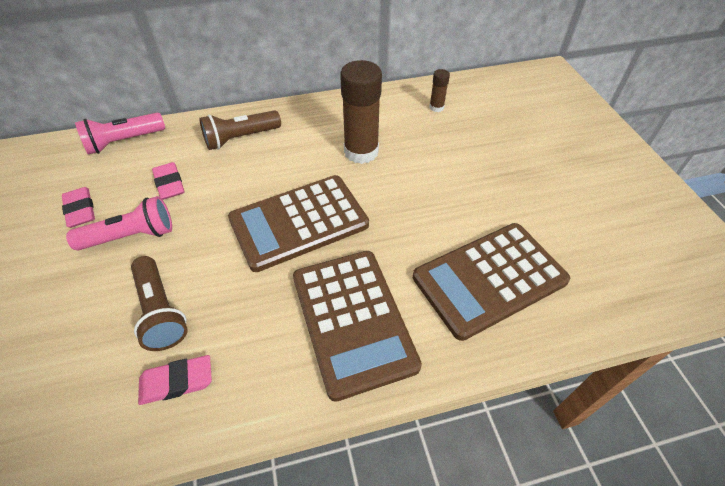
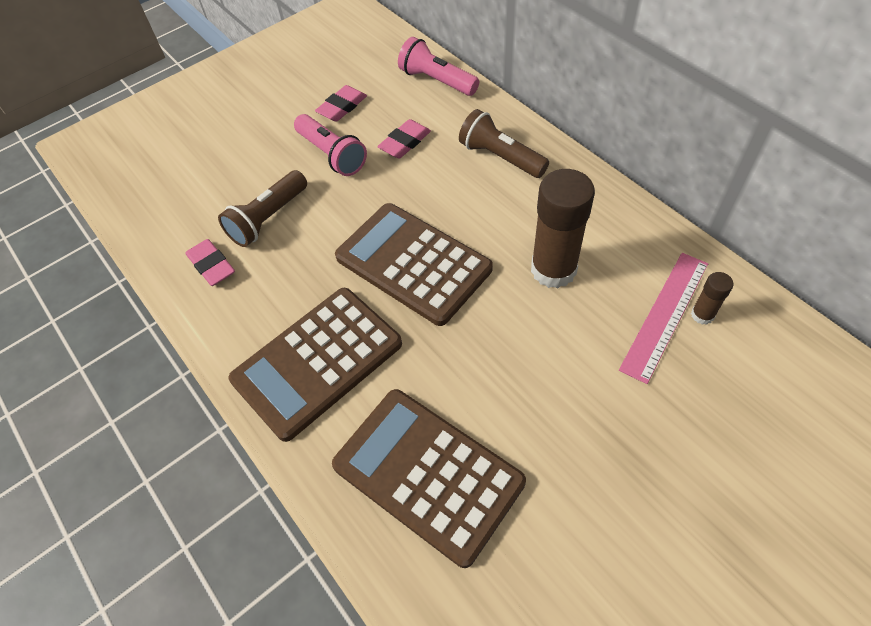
camera: 70 degrees right, 5 degrees up
(427, 120) = (665, 315): none -> pink ruler

